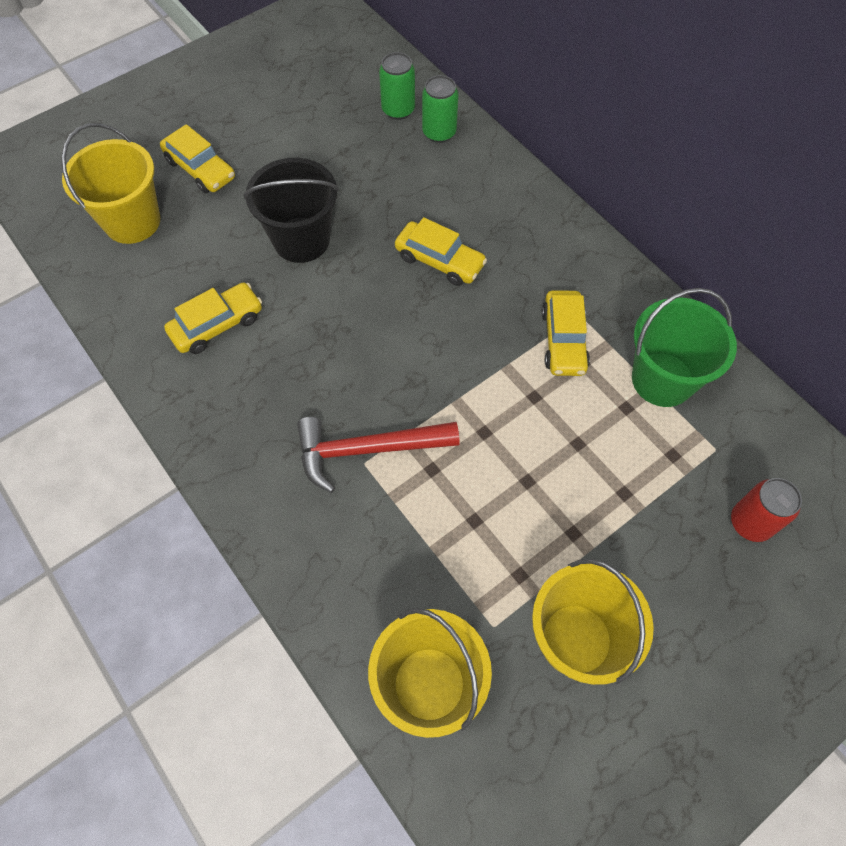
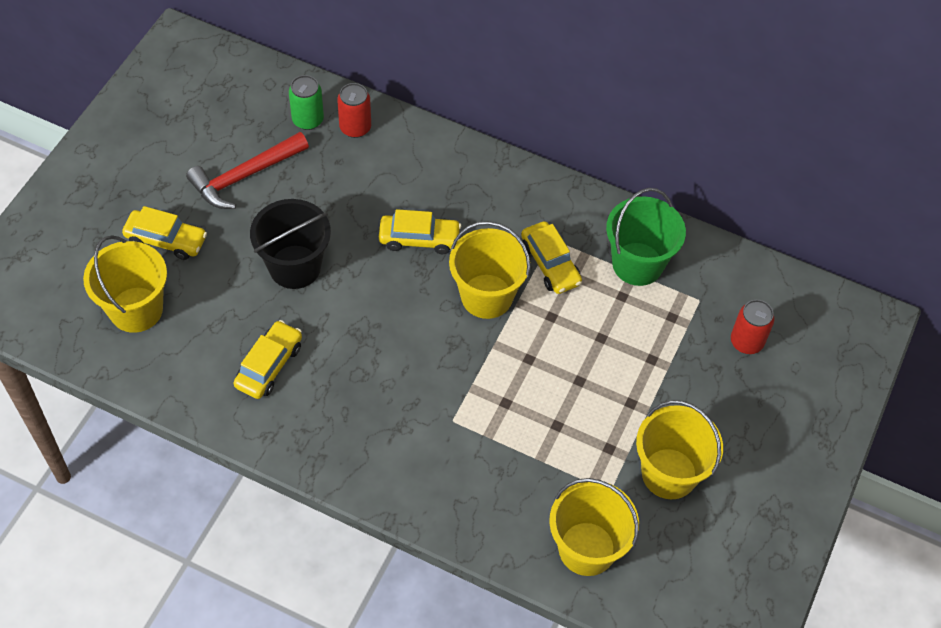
camera: 30 degrees left, 5 degrees down
(367, 450) = (449, 410): red hammer -> red hammer (244, 176)
(439, 132) = (355, 127): green can -> red can
(476, 346) = (486, 296): none -> yellow bucket

